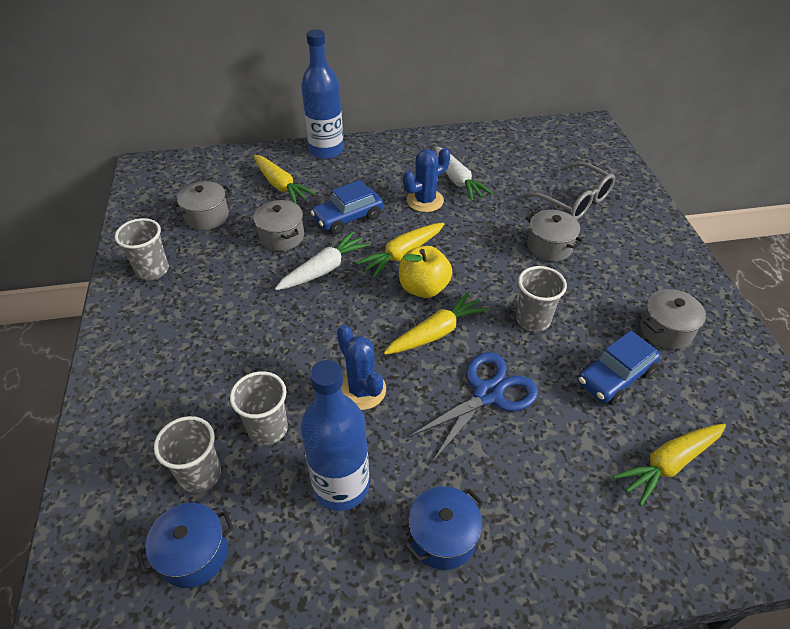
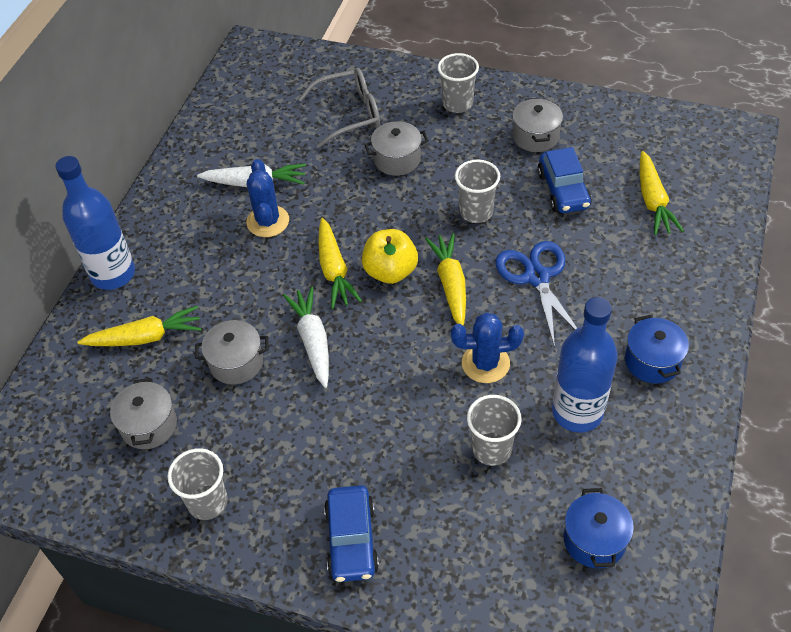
camera: 60 degrees left, 5 degrees up
(200, 475) = (516, 517): grey cup -> grey cup (457, 104)
(348, 218) = (248, 294): blue car -> blue car (351, 540)

